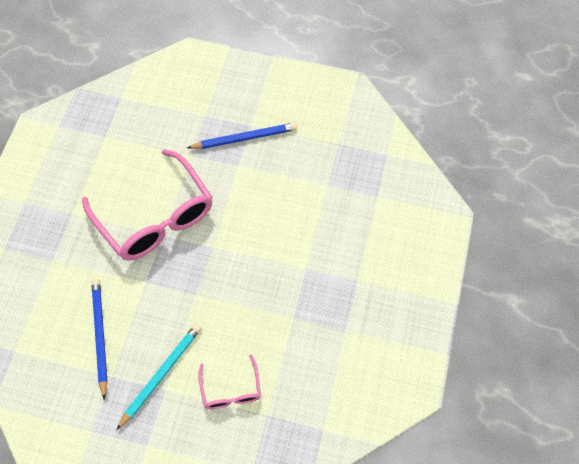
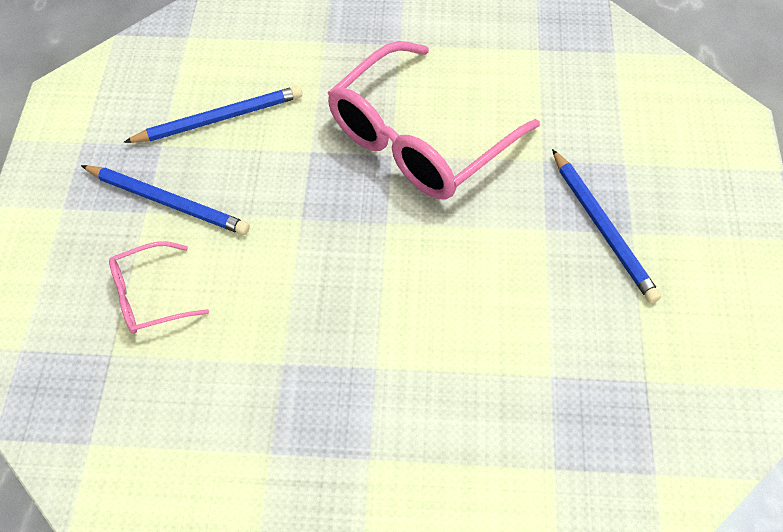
camera: 80 degrees right, 5 degrees down
(161, 374) = (168, 202): turquoise pencil -> blue pencil

